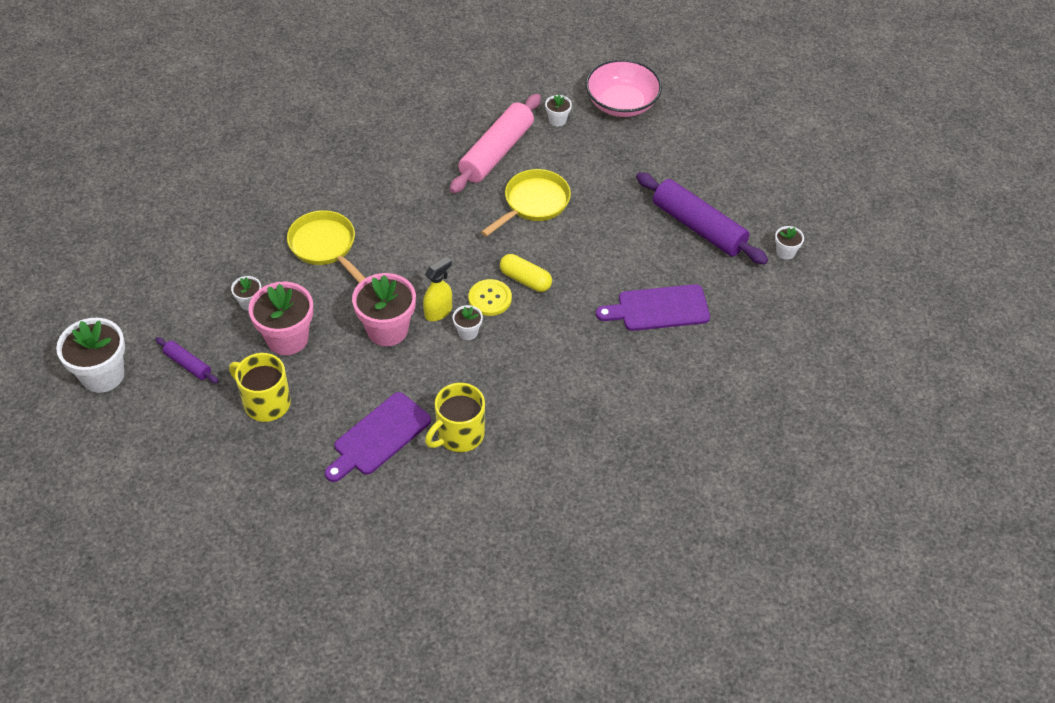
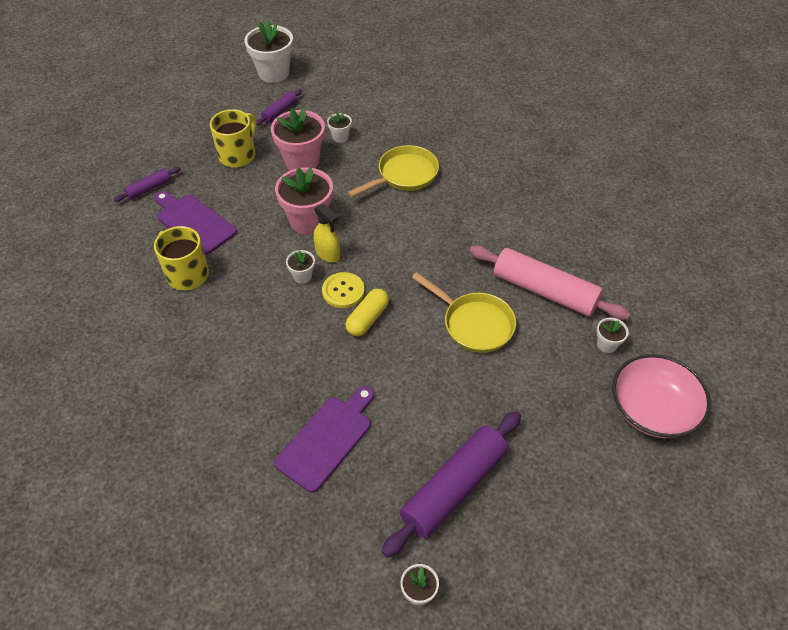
camera: 90 degrees right, 0 degrees up
(314, 490) = (149, 188): none -> purple rolling pin
(658, 309) = (327, 439): purple cutting board -> purple cutting board turned 45 degrees clockwise

